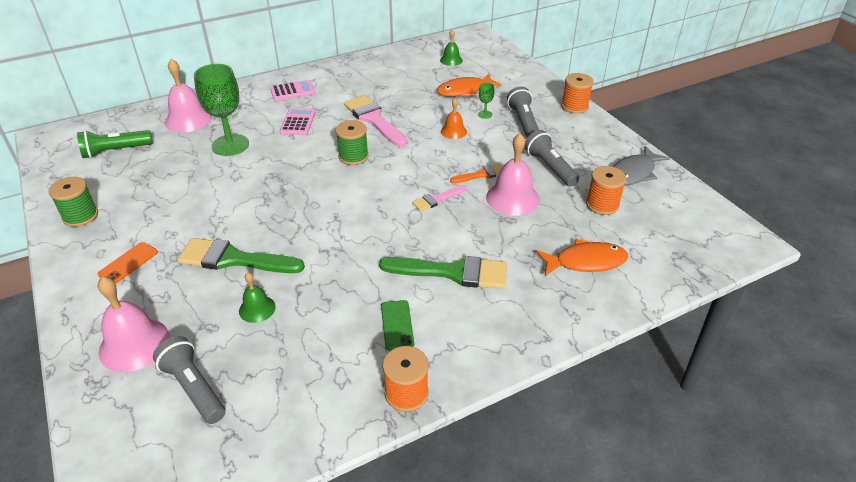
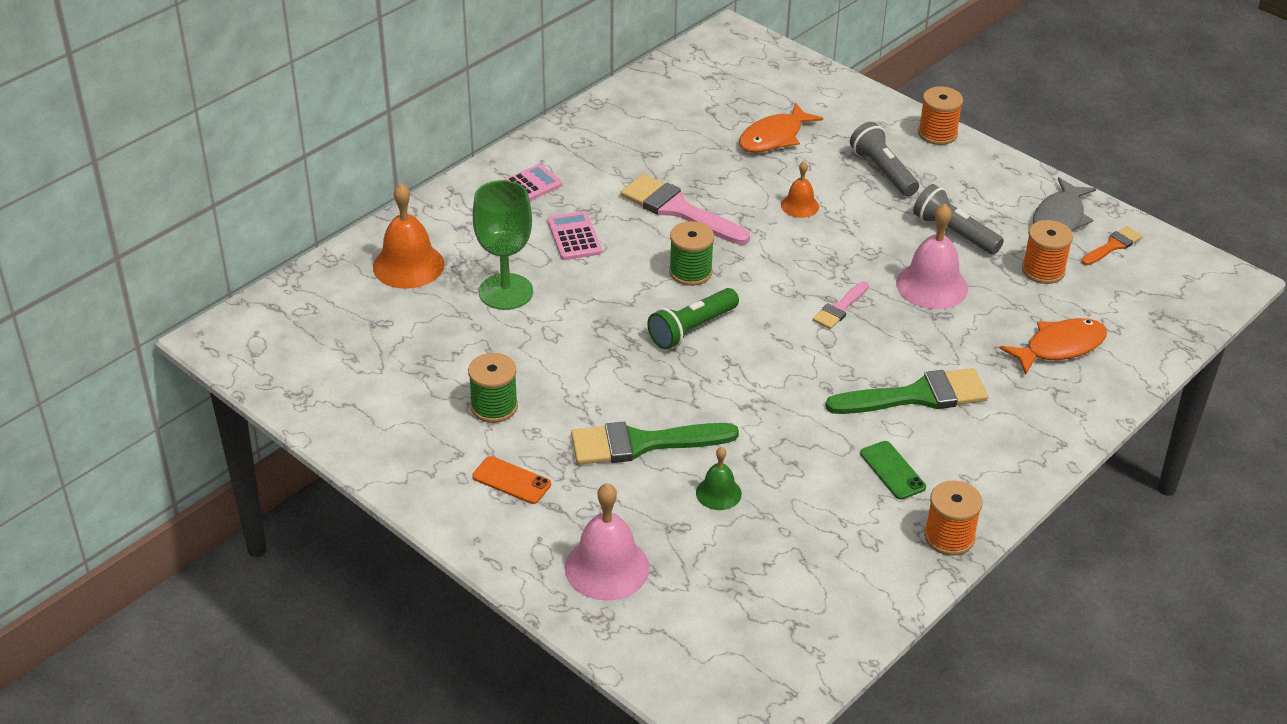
camera: 20 degrees left, 0 degrees up
(80, 216) = (387, 437): green spool -> green spool (494, 407)
(116, 151) = (346, 337): green flashlight -> green flashlight (692, 329)
(128, 263) = (511, 480): orange phone -> orange phone turned 75 degrees counterclockwise
(188, 119) = (408, 265): pink bell -> orange bell
(194, 388) = (716, 592): grey flashlight -> none
(451, 60) = (722, 88): green bell -> none
(481, 174) = (874, 262): orange brush -> orange brush (1113, 246)
(485, 114) = (825, 170): green goblet -> none

